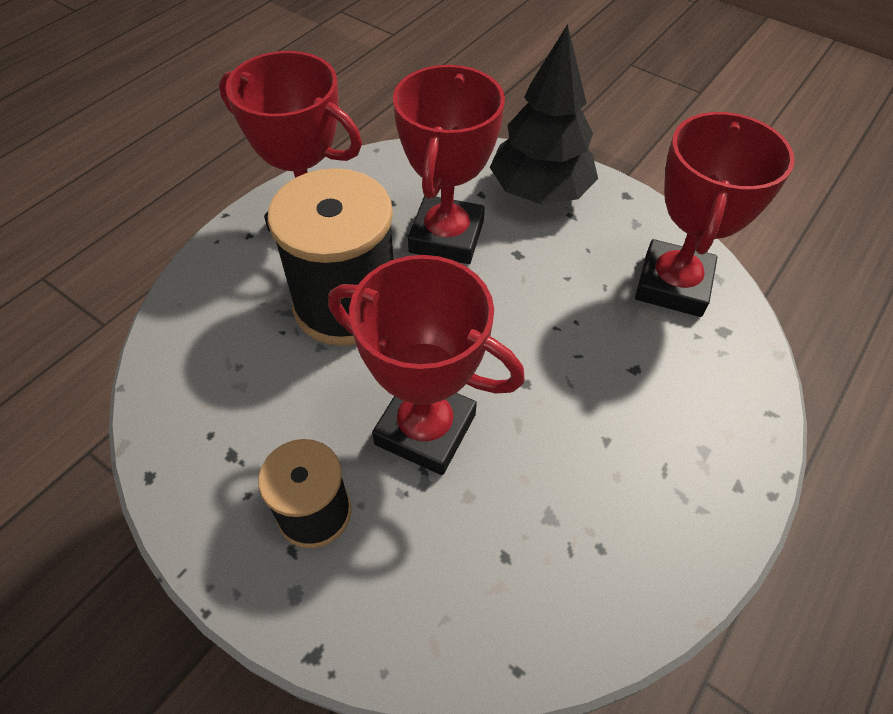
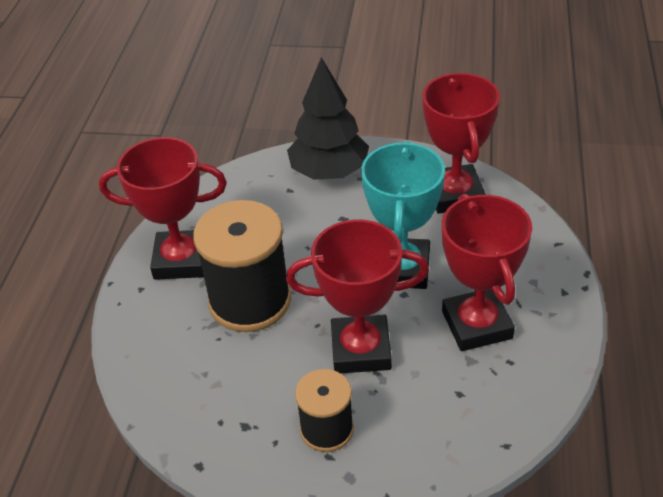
camera: 25 degrees left, 10 degrees down
(446, 236) = (286, 228): red trophy -> red trophy (476, 325)
(545, 349) = (402, 269): none -> turquoise trophy

